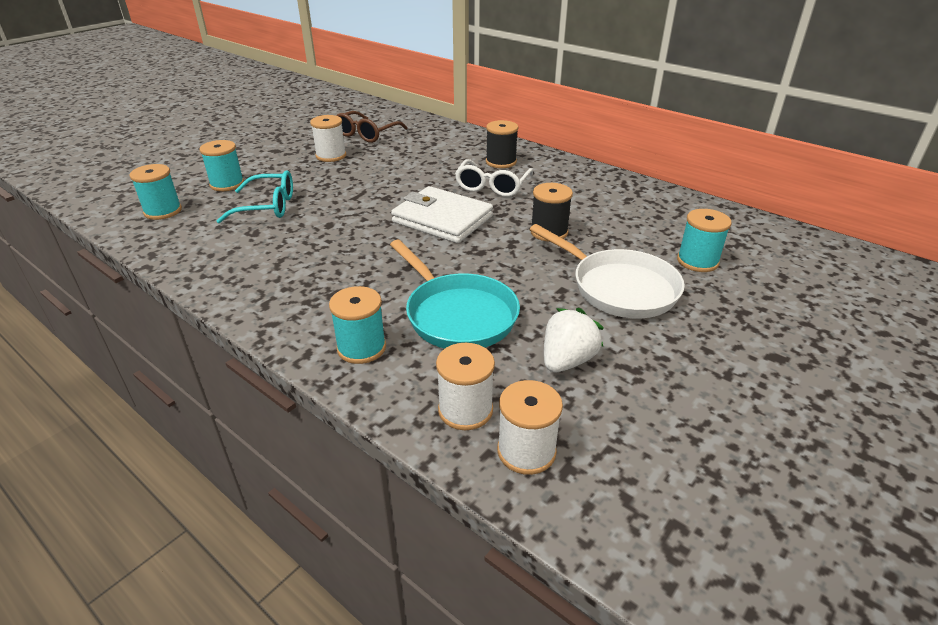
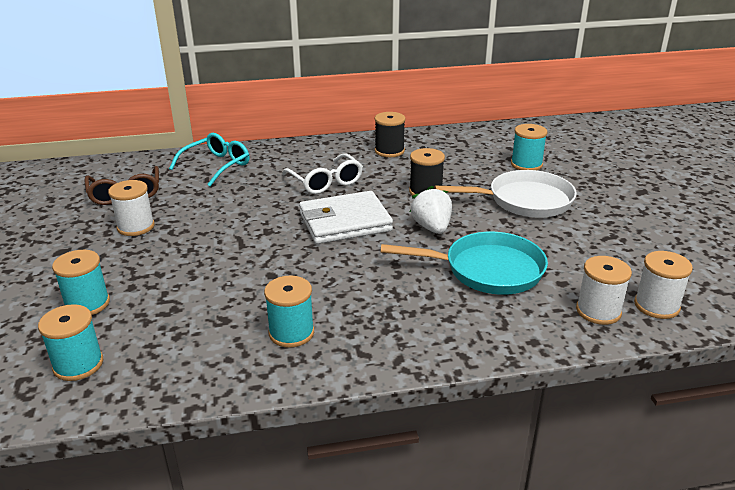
camera: 50 degrees left, 5 degrees down
(267, 207) = (182, 296): turquoise glasses -> turquoise glasses (216, 166)
(361, 348) = (483, 327): turquoise spool -> turquoise spool (291, 333)
(501, 162) = (292, 162): black spool -> black spool (389, 151)
(567, 360) = (582, 253): white strawberry -> white strawberry (432, 227)

